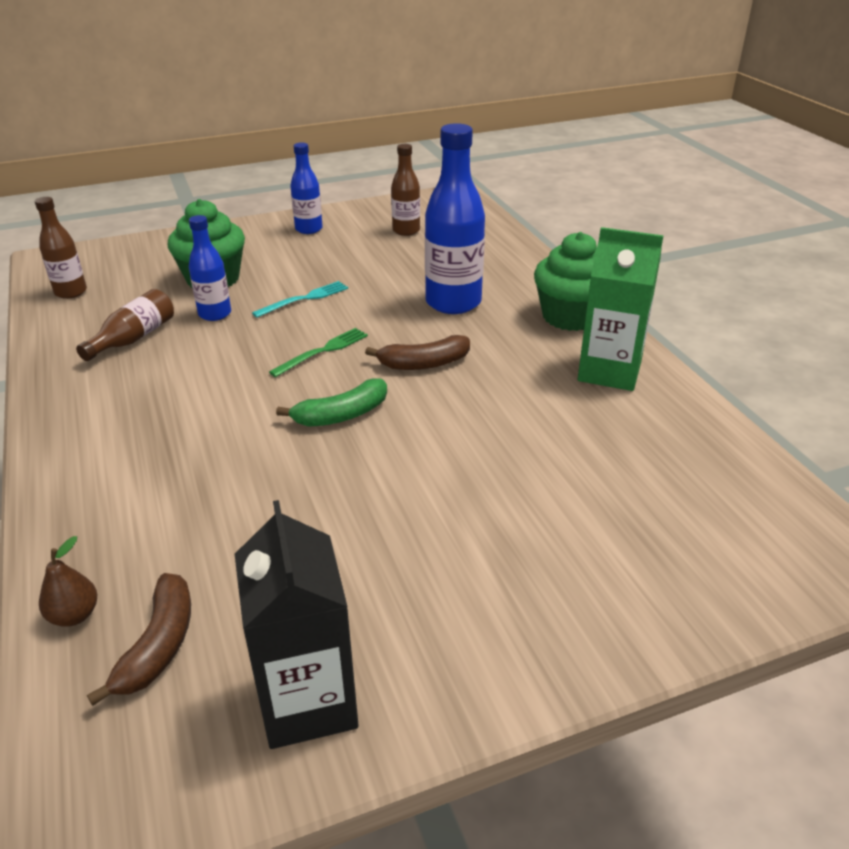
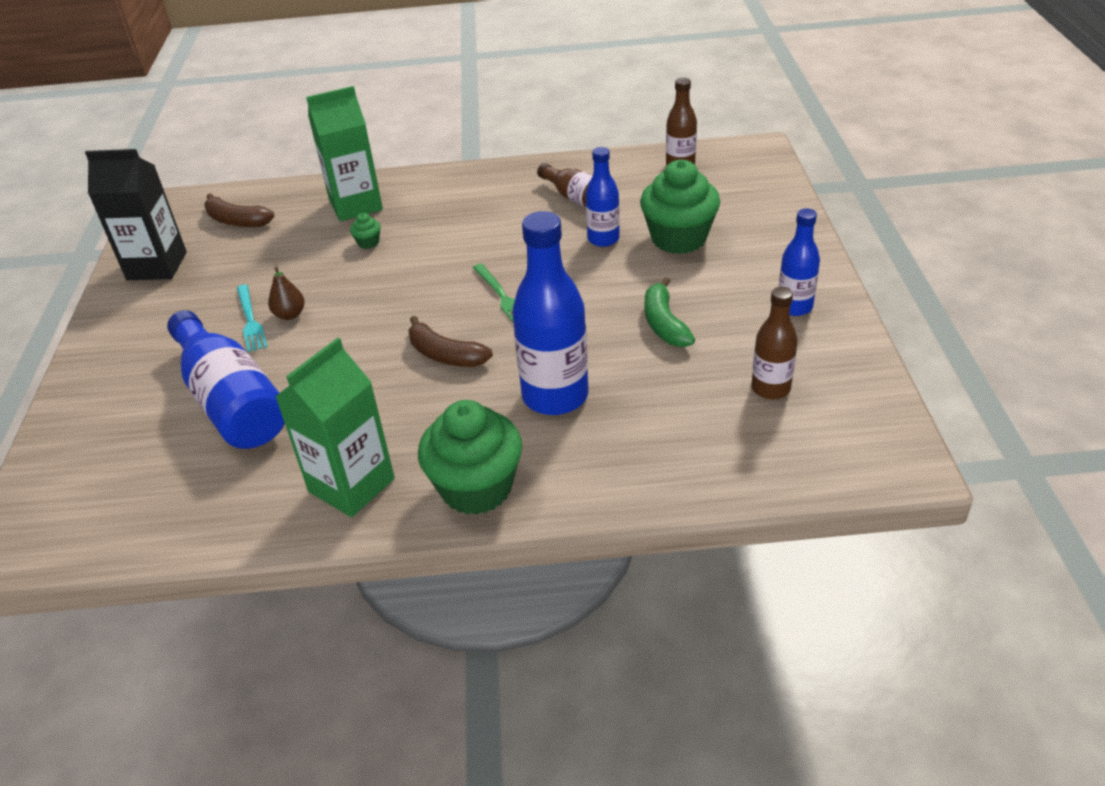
camera: 110 degrees right, 5 degrees up
(74, 615) = (282, 195): brown pear -> brown pear (290, 315)
(123, 512) = (356, 205): none -> green carton
(225, 470) = (368, 243): none -> green cupcake
(304, 299) = (610, 292): turquoise fork -> turquoise fork (250, 320)
(341, 415) = (397, 299): green banana -> green banana (664, 323)
(424, 363) = (445, 355): brown banana -> brown banana turned 60 degrees counterclockwise
(558, 481) = (232, 401): none -> blue bottle

